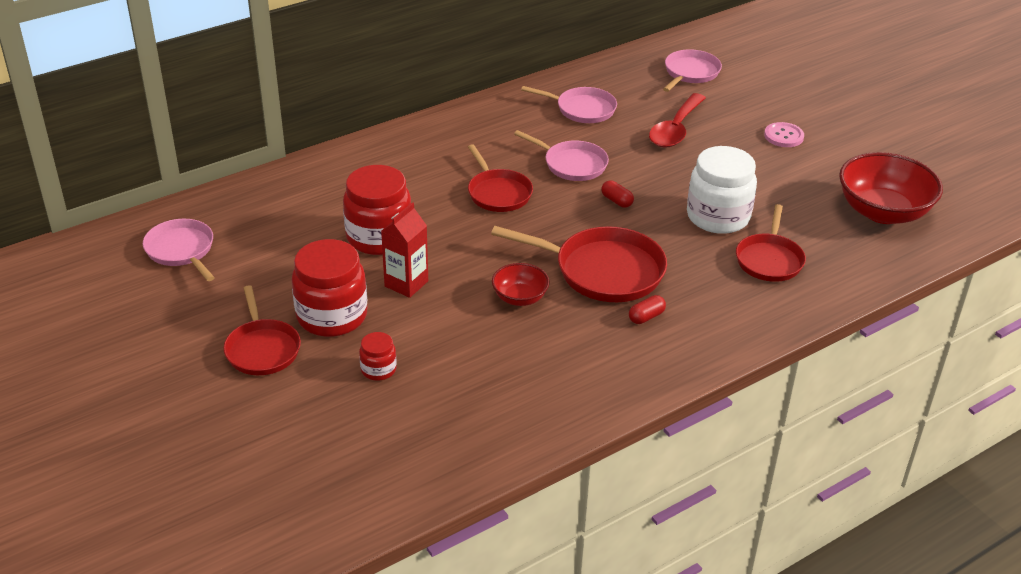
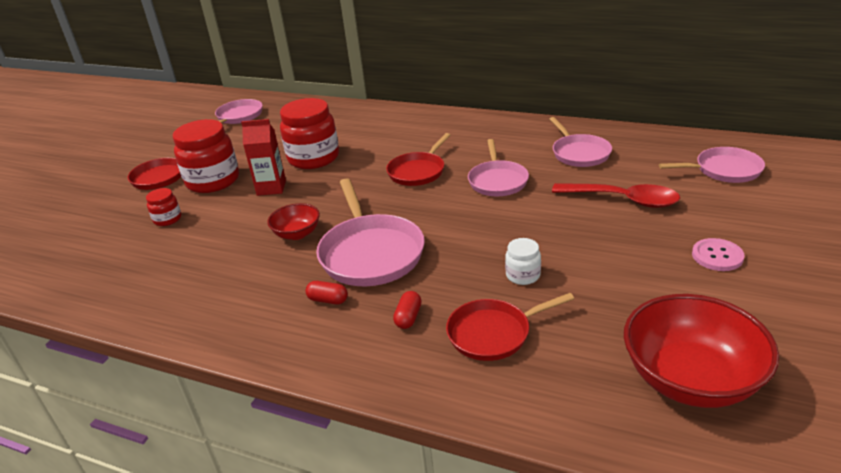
camera: 60 degrees right, 5 degrees down
(603, 271) = (370, 253): red pan -> pink pan
(617, 201) = (475, 219): red capsule -> red capsule (408, 317)
(675, 129) = (623, 200): red spoon -> red spoon turned 150 degrees counterclockwise
(718, 217) = (523, 275): white jar -> white jar, size x0.48

